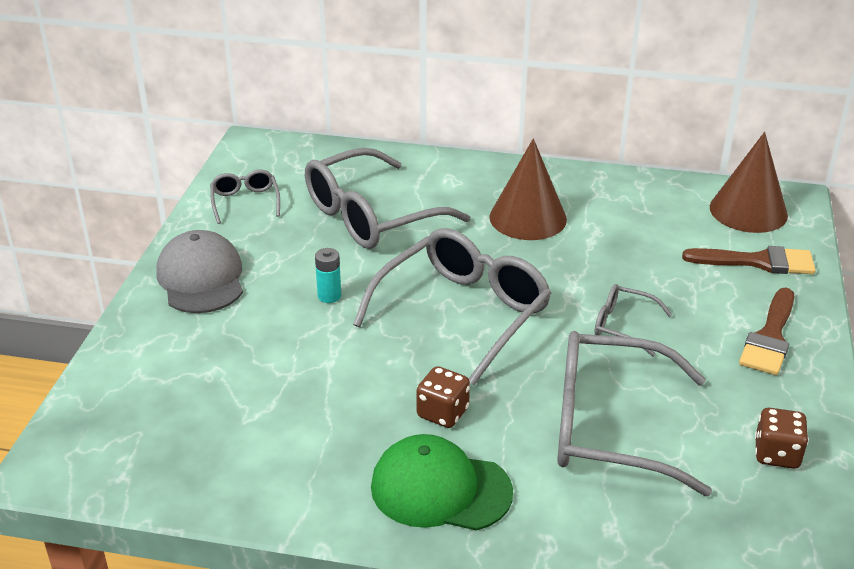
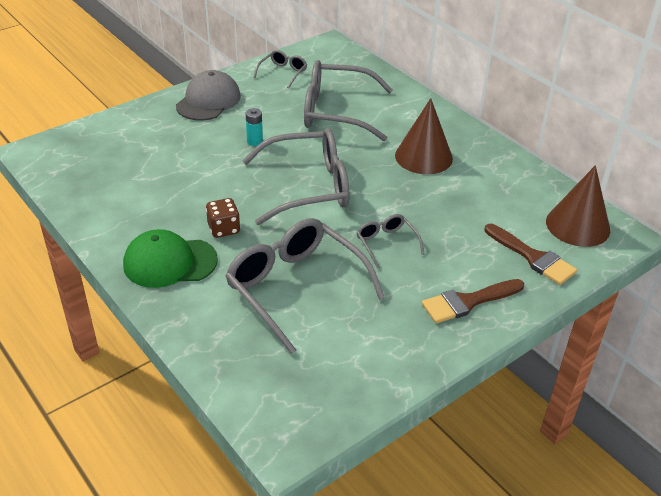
camera: 40 degrees right, 5 degrees up
(440, 489) = (169, 262): green cap -> green cap turned 60 degrees counterclockwise
(776, 454) = (366, 362): brown dice -> none

